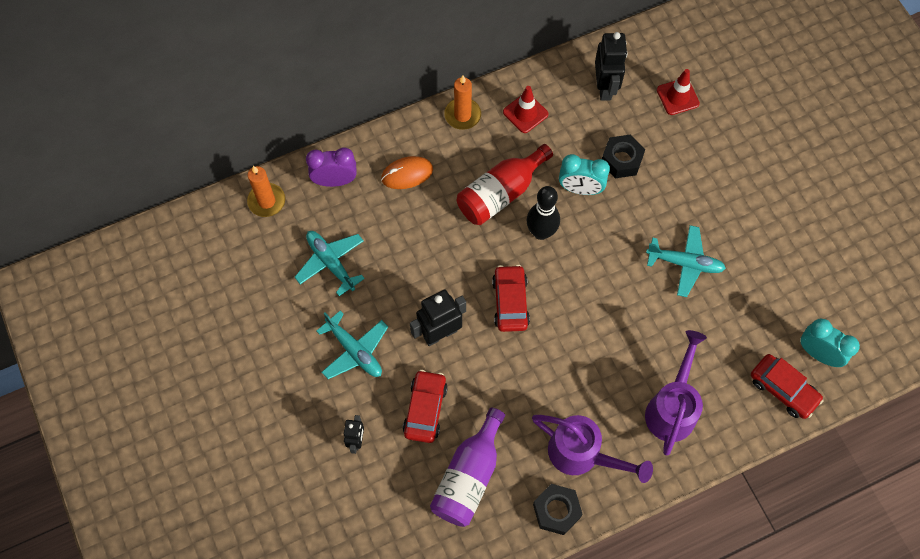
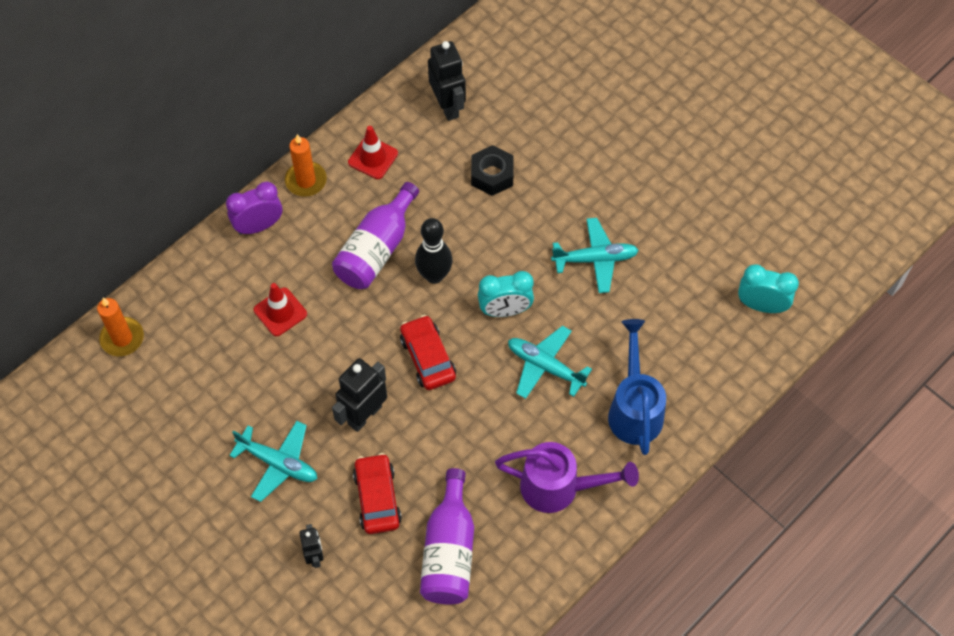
camera: 20 degrees left, 5 degrees down
(330, 263) = (218, 380): turquoise plane -> turquoise plane (545, 366)
(335, 181) = (191, 292): purple clock -> purple clock (258, 226)
(407, 174) = (268, 260): orange mouse -> none
(501, 193) = (377, 249): red bottle -> purple bottle
(556, 511) = (553, 553): black nut -> none
(580, 189) = (459, 218): turquoise clock -> turquoise clock (505, 310)
(672, 408) = (634, 409): purple watering can -> blue watering can
(677, 97) = (527, 93): red traffic cone -> red traffic cone (280, 312)
(783, 389) = (739, 352): red car -> none

